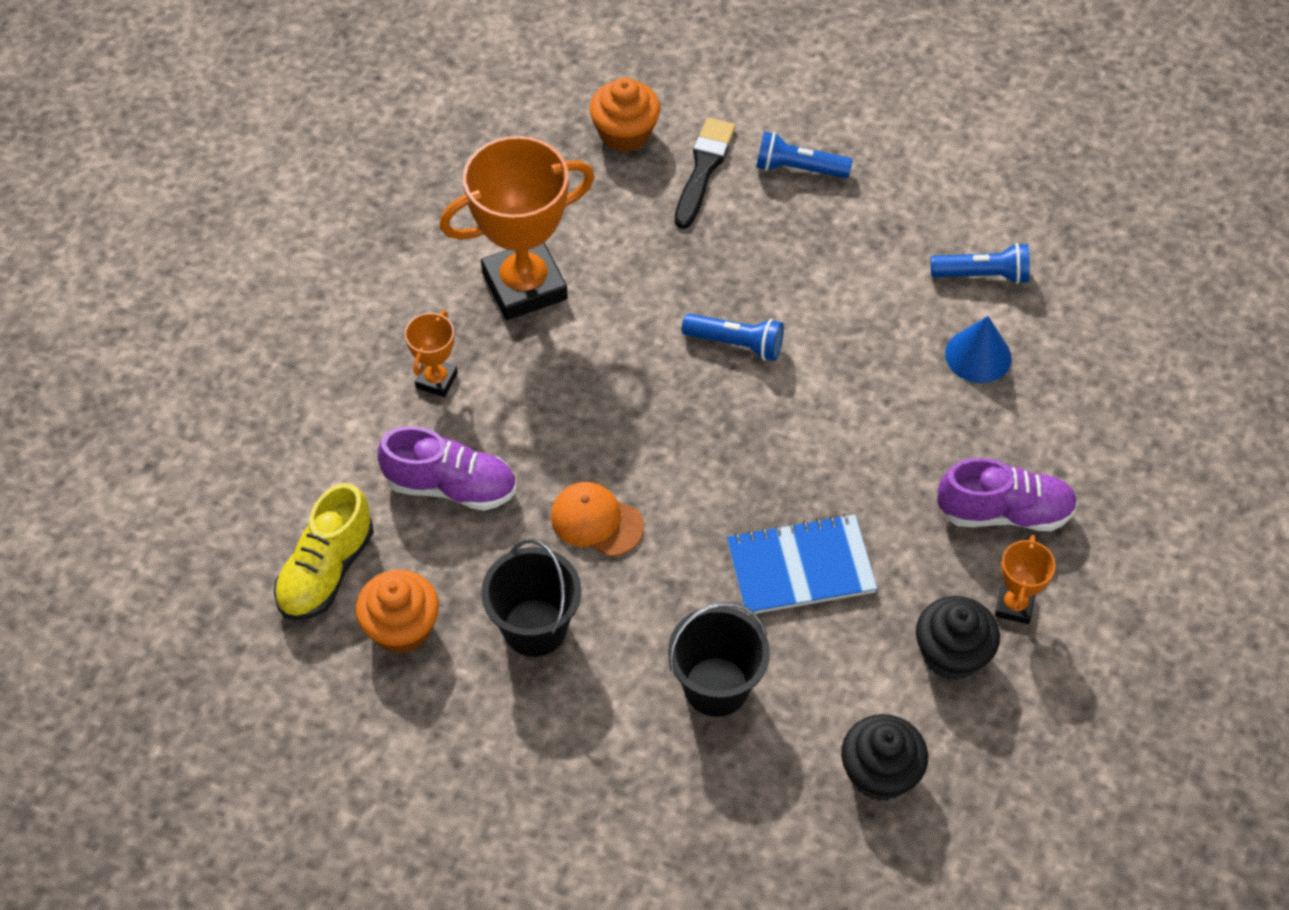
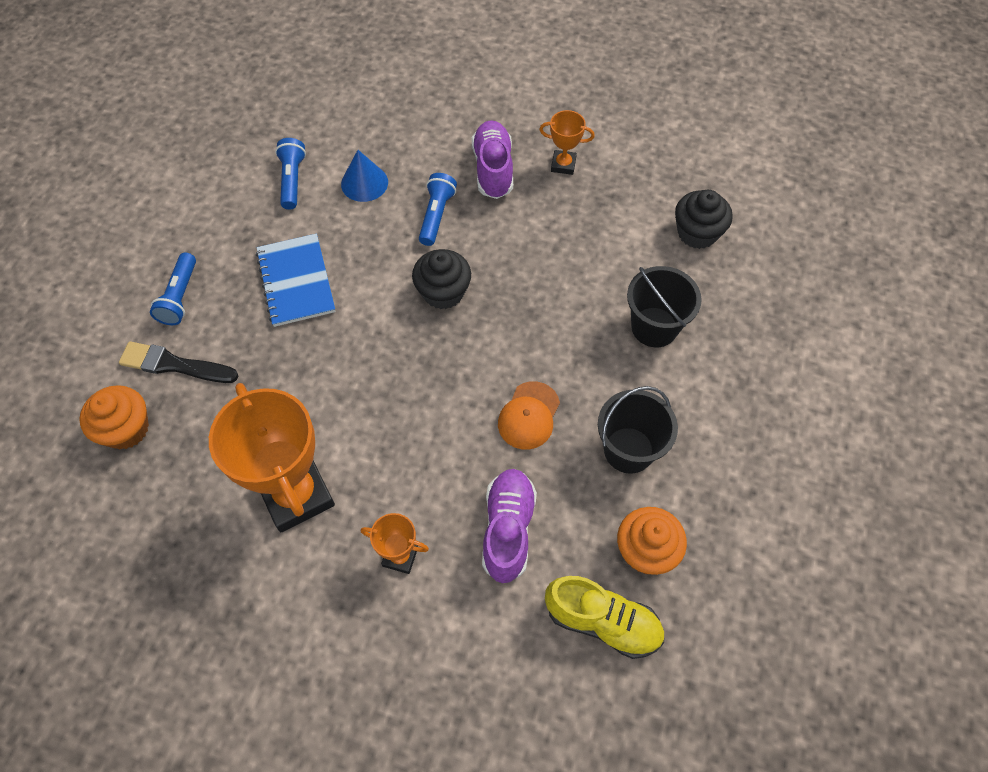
camera: 95 degrees left, 5 degrees up
(736, 343) = (356, 331): blue flashlight -> blue flashlight (436, 215)
(800, 567) = (551, 281): blue notebook -> blue notebook (296, 281)
(952, 654) = (604, 196): black cupcake -> black cupcake (443, 292)

